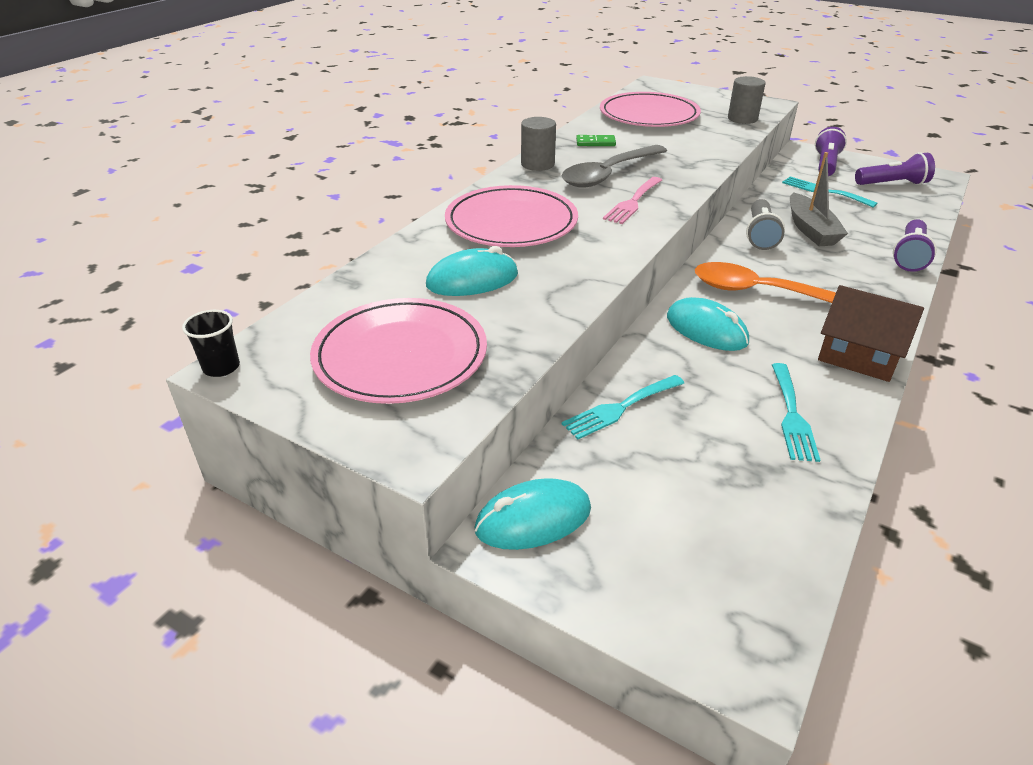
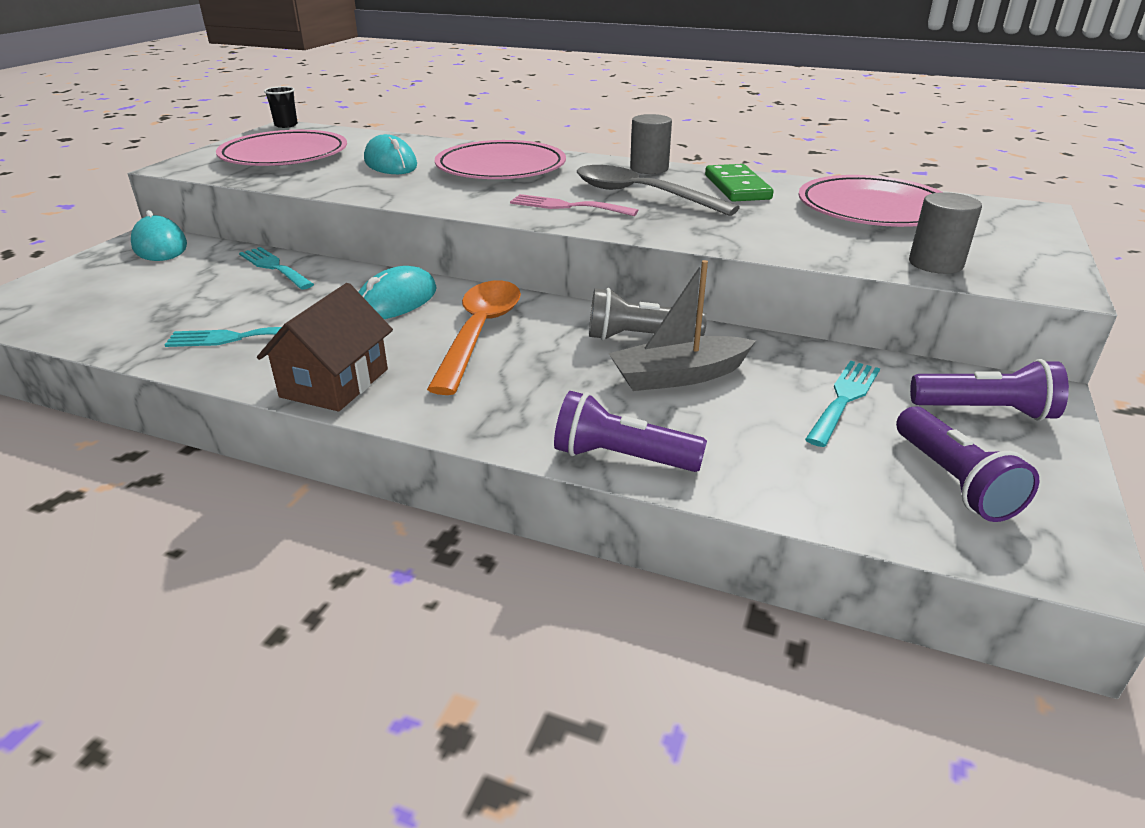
camera: 80 degrees right, 5 degrees down
(595, 143) = (737, 187): green domino -> green domino, size x1.73

